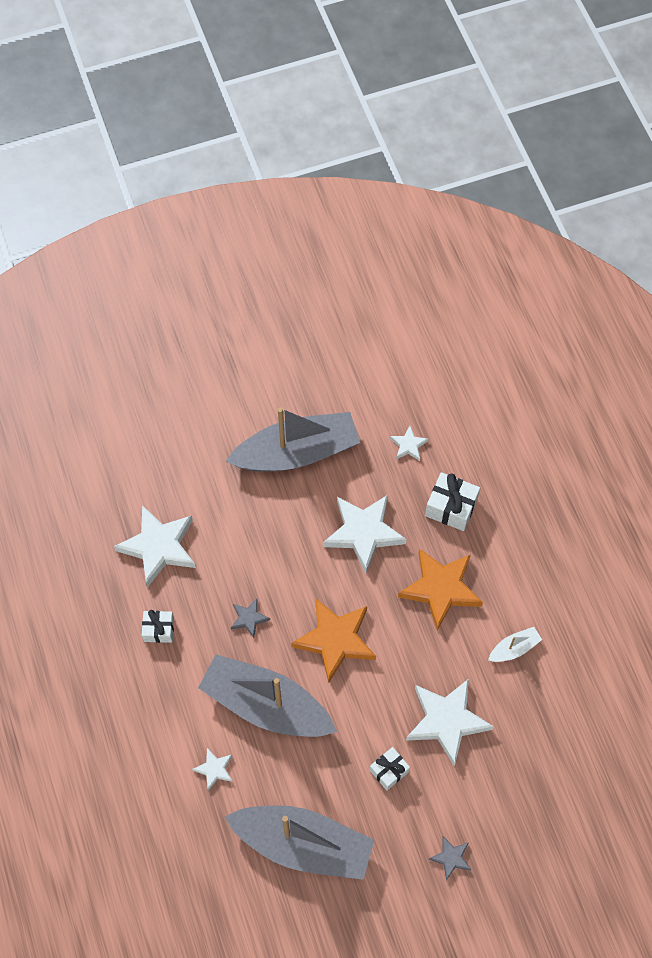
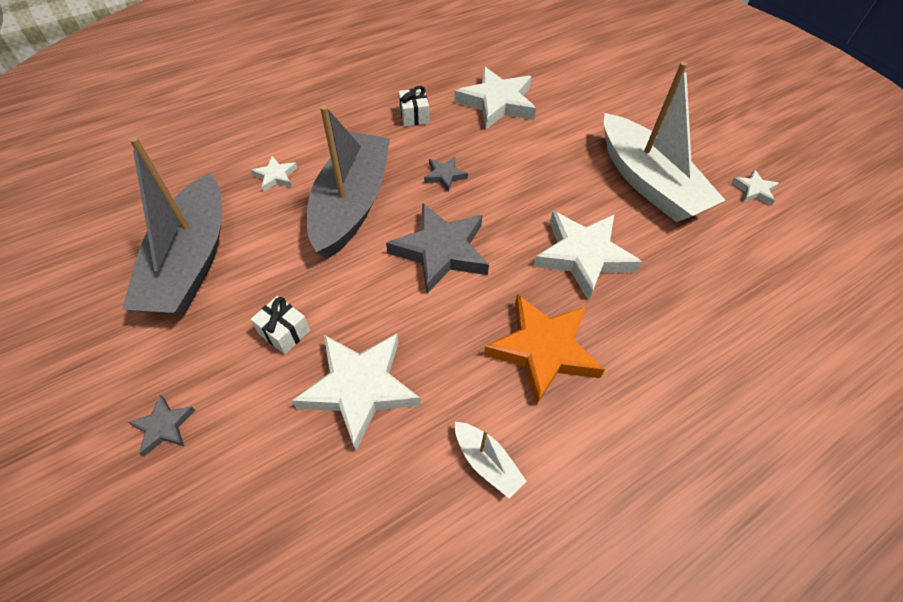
camera: 75 degrees right, 10 degrees down
(297, 452) = (648, 182): grey boat -> white boat
(335, 640) = (441, 251): orange star -> grey star
(408, 445) = (719, 282): white star -> white star (754, 190)
(451, 507) = (661, 343): white gift -> none

